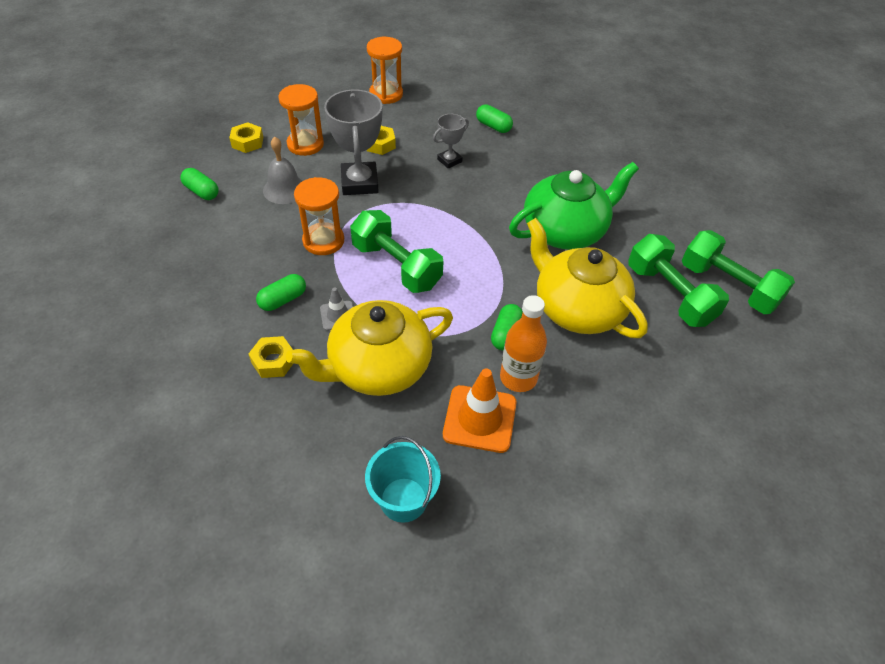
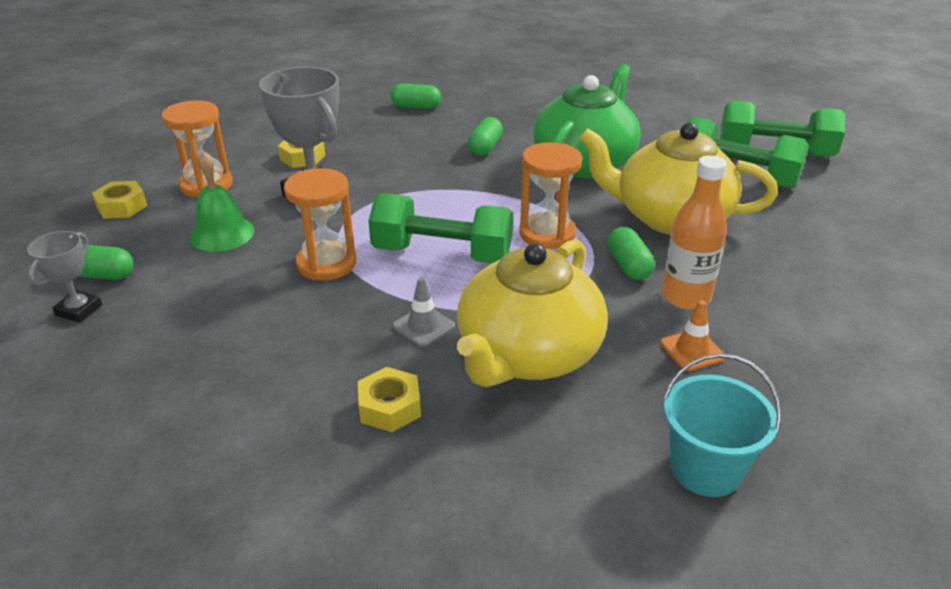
camera: 30 degrees left, 15 degrees down
(283, 300) = (335, 340): green capsule -> green capsule (485, 147)
(284, 189) = (222, 234): grey bell -> green bell
(386, 94) = (263, 115): orange hourglass -> orange hourglass (547, 234)
(449, 160) = (400, 147): grey trophy -> grey trophy (79, 310)
(479, 419) = (692, 350): orange traffic cone -> orange traffic cone, size x0.55

